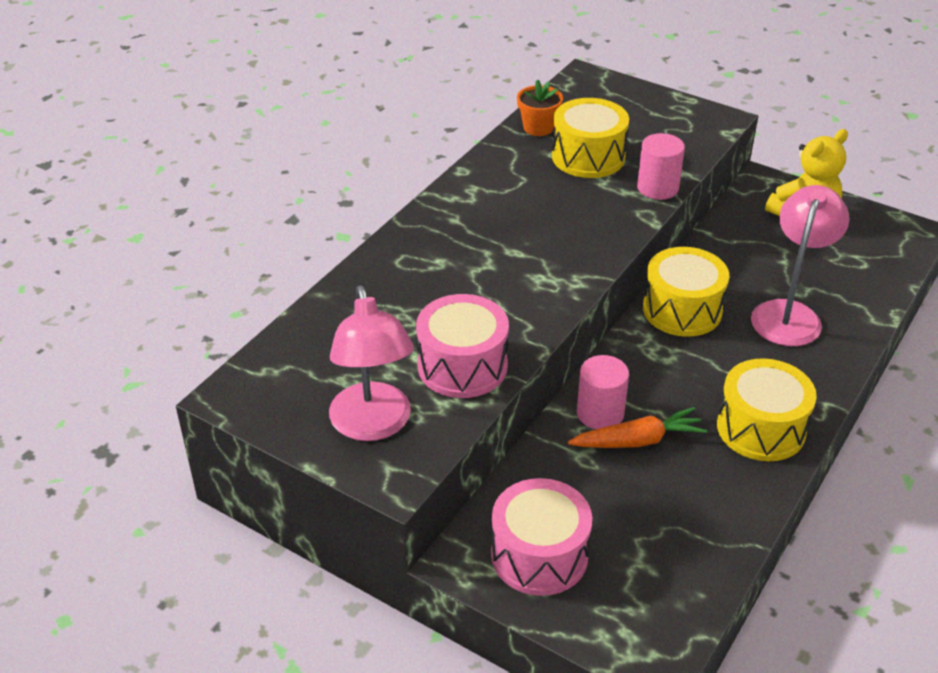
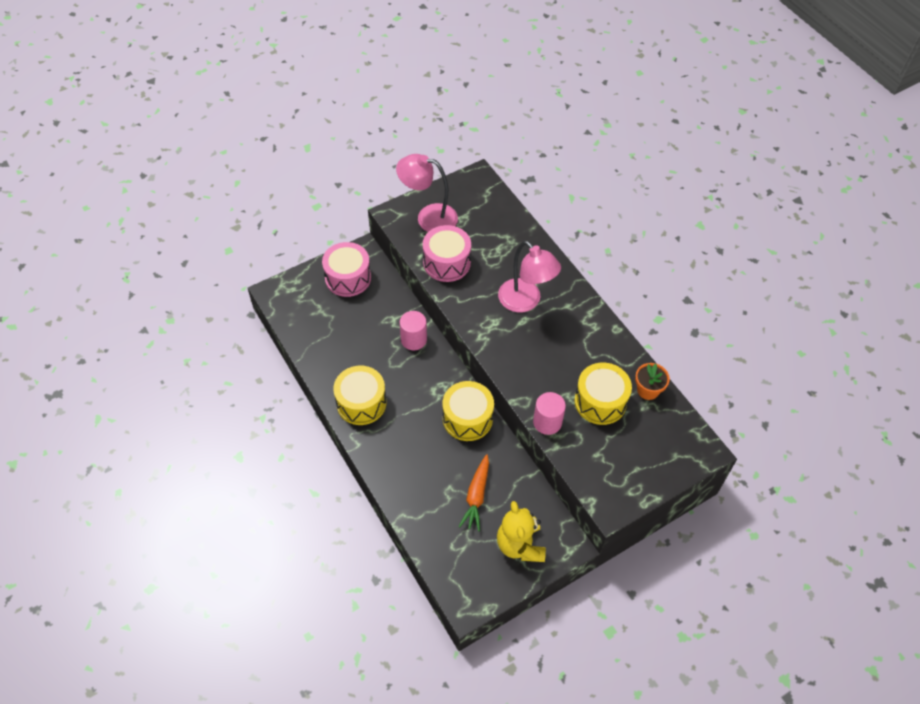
camera: 115 degrees right, 15 degrees up
(637, 440) = (387, 346): orange carrot -> orange carrot (476, 496)
(789, 314) = (433, 472): pink lamp -> pink lamp (525, 302)

